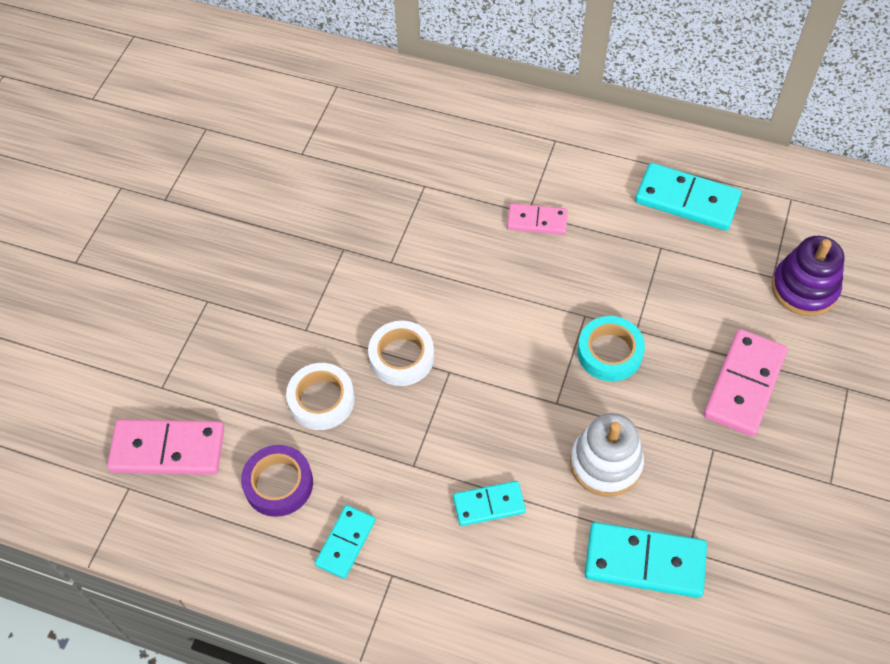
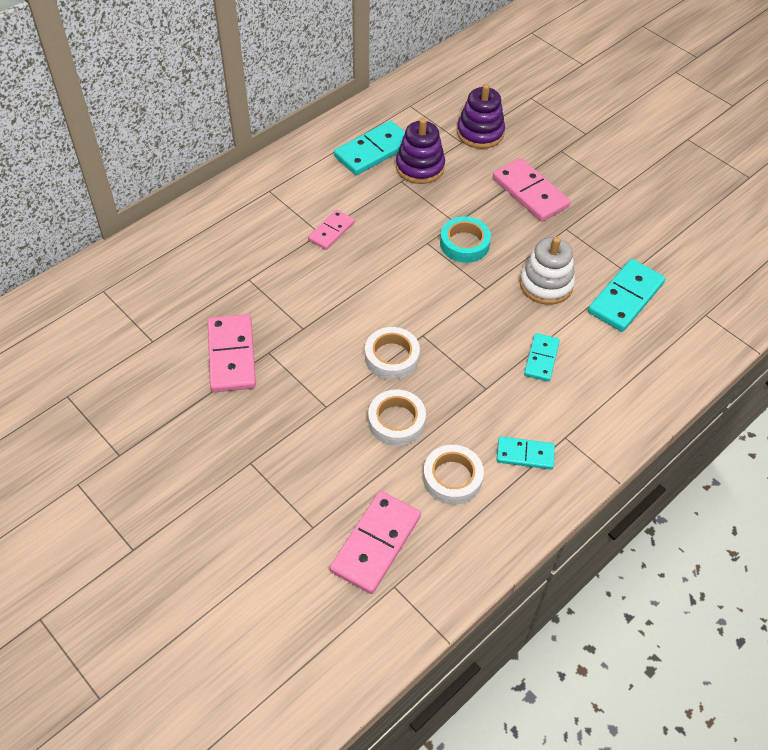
camera: 65 degrees left, 5 degrees down
(278, 484) = (452, 478): purple tape -> white tape
(321, 222) = (231, 355): none -> pink domino
(345, 542) = (525, 454): turquoise domino -> turquoise domino turned 45 degrees counterclockwise
(697, 255) = (420, 167): none -> purple stacking toy

